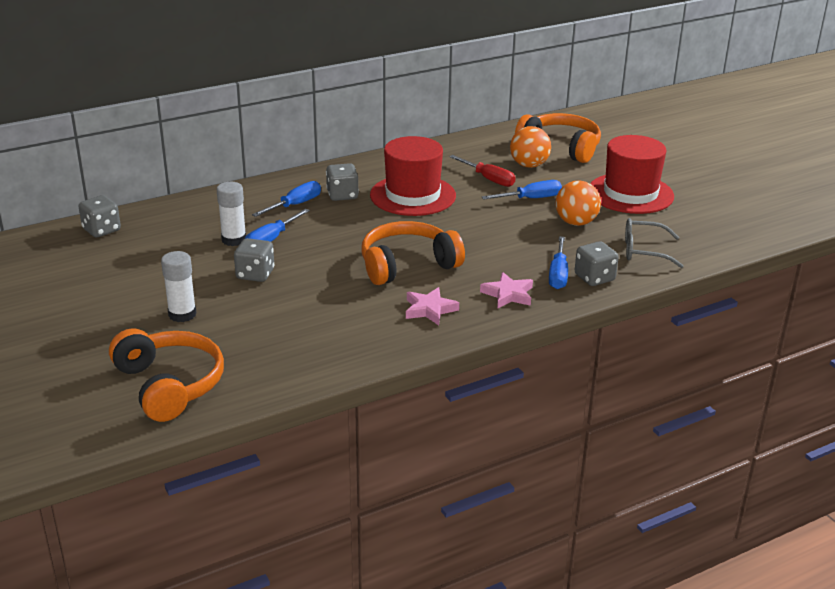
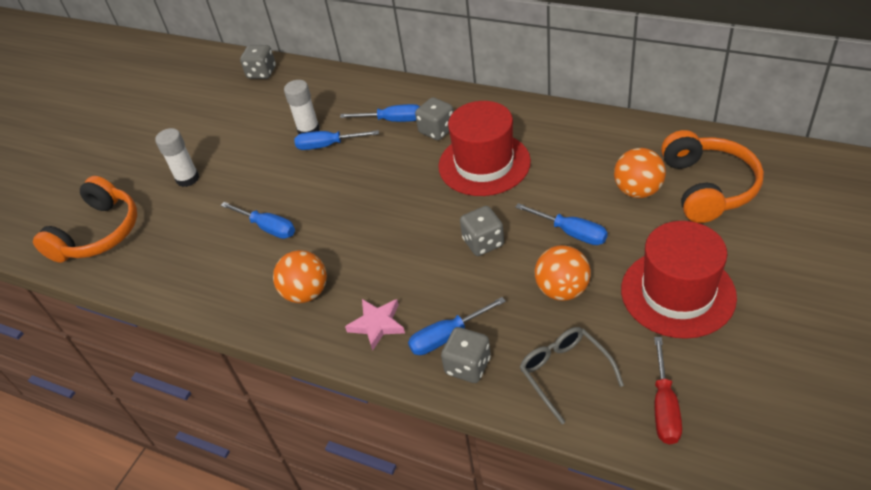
camera: 60 degrees right, 15 degrees up
(255, 274) = (270, 172): grey dice -> grey dice (483, 242)
(324, 299) = (268, 228): none -> blue screwdriver
(407, 265) = (364, 235): orange headphones -> none
(429, 309) = (306, 293): pink star -> orange ball
(489, 179) = (573, 185): red screwdriver -> red screwdriver (664, 407)

